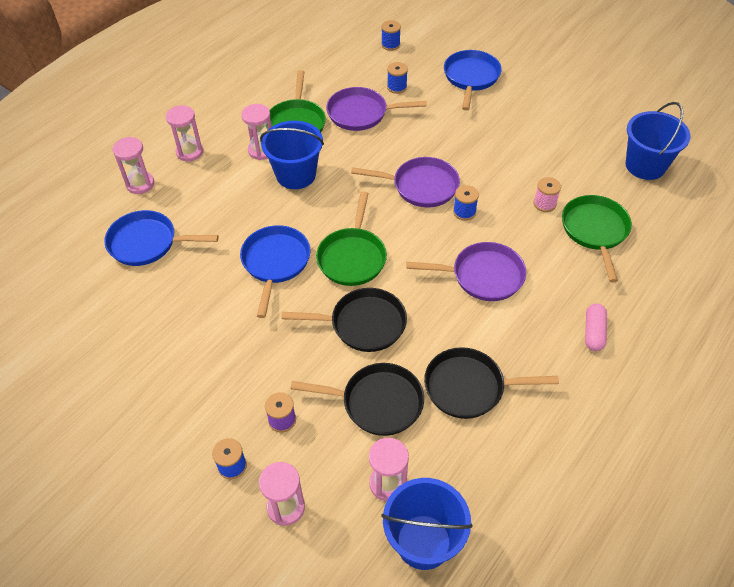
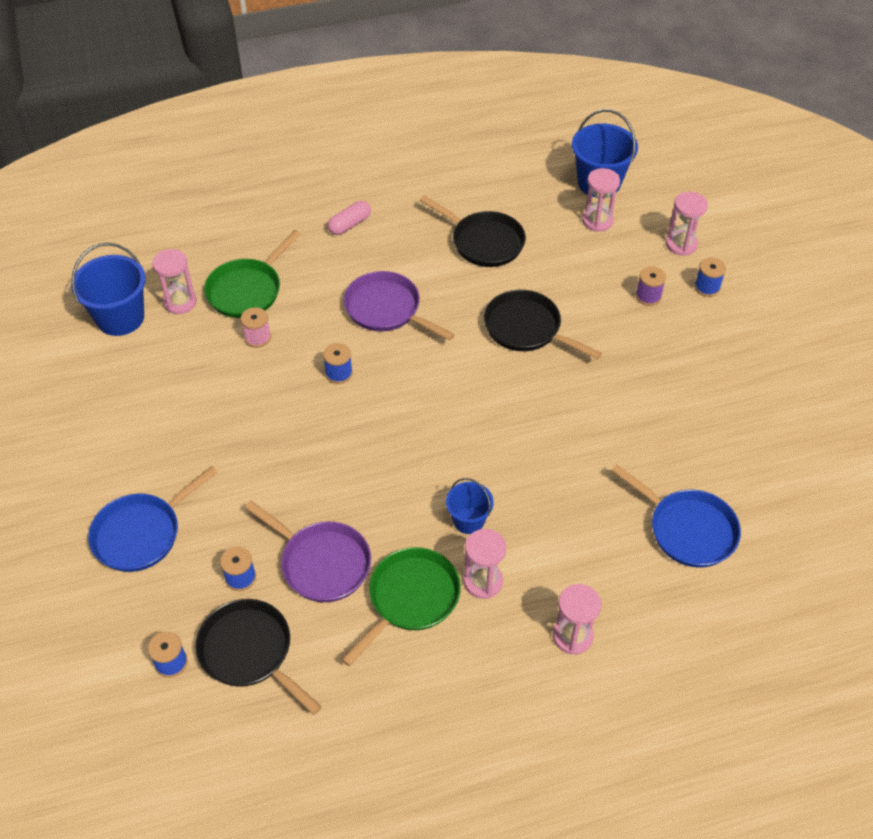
camera: 145 degrees left, 0 degrees up
(140, 184) = (660, 621): pink hourglass -> pink hourglass (180, 302)
(275, 263) = (565, 428): blue pan -> none
(296, 175) = (468, 520): blue bucket -> blue bucket, size x0.58
(352, 257) = (485, 391): green pan -> none
(377, 402) = (564, 269): black pan -> black pan (250, 652)
(421, 186) = (351, 425): purple pan -> none

